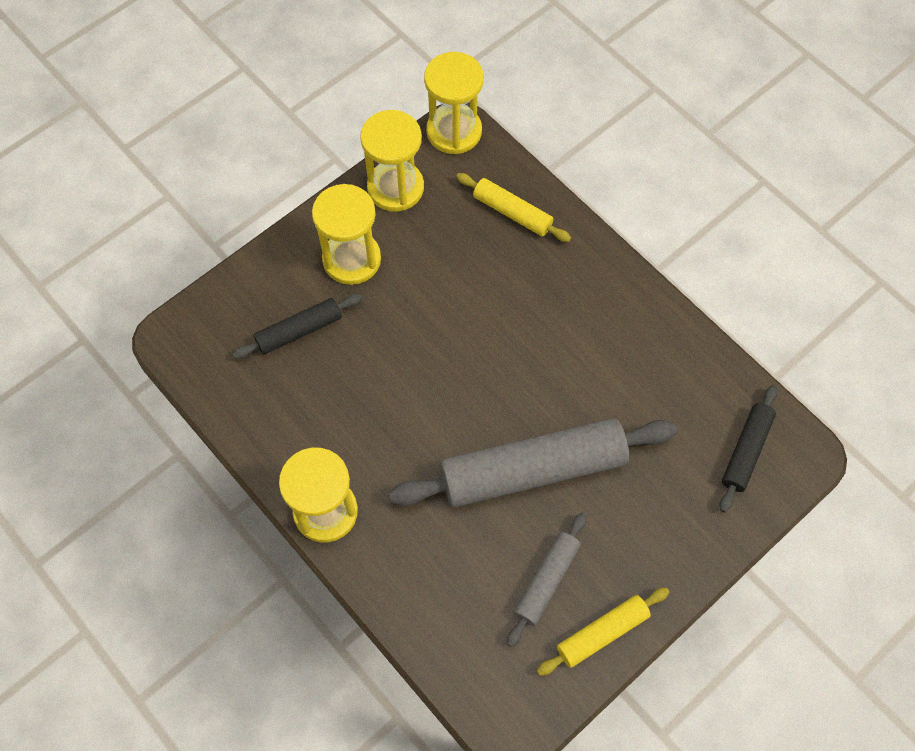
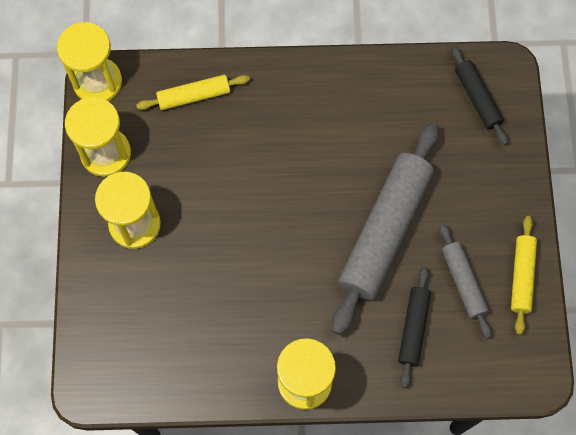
camera: 50 degrees left, 5 degrees up
(299, 331) = (158, 300): black rolling pin -> black rolling pin (413, 328)

